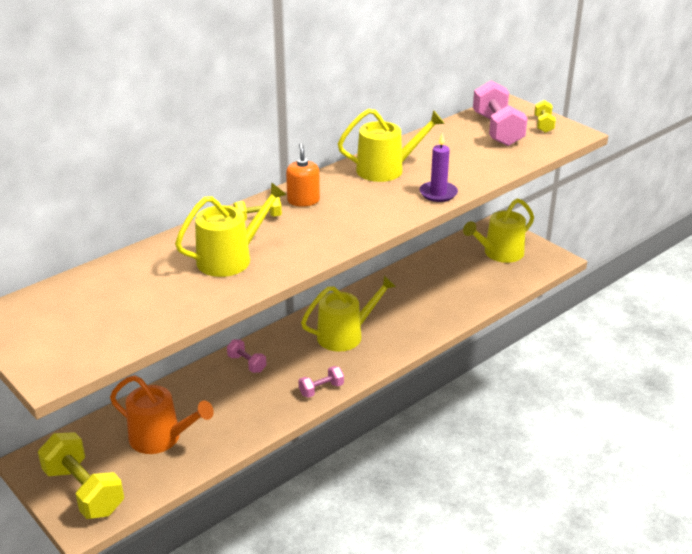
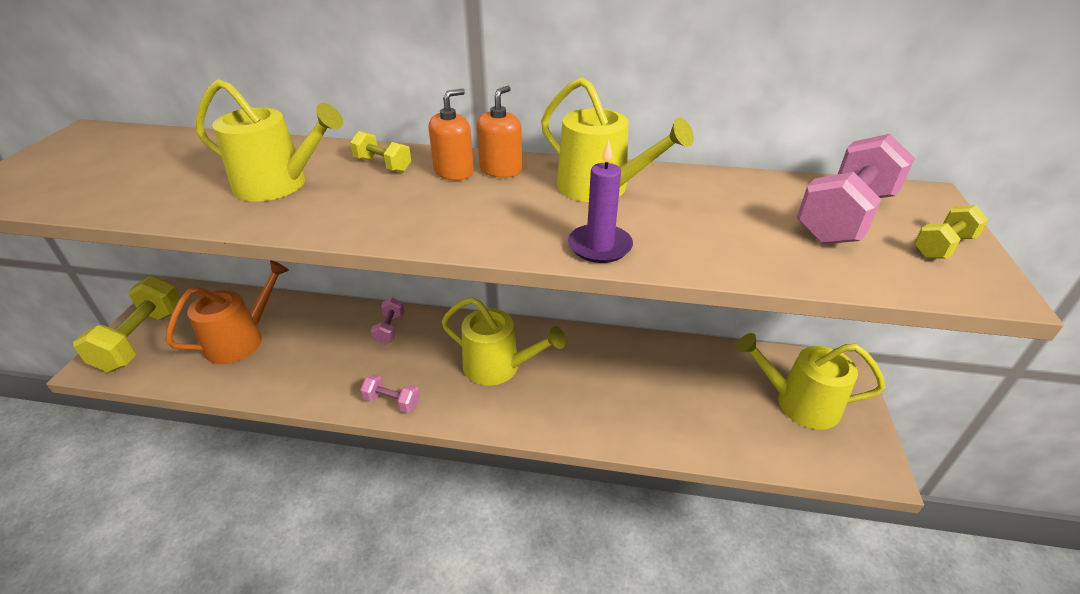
camera: 50 degrees right, 5 degrees up
(160, 438) = (241, 340): orange watering can -> orange watering can turned 120 degrees counterclockwise
(323, 187) = (501, 170): none -> orange soap dispenser

